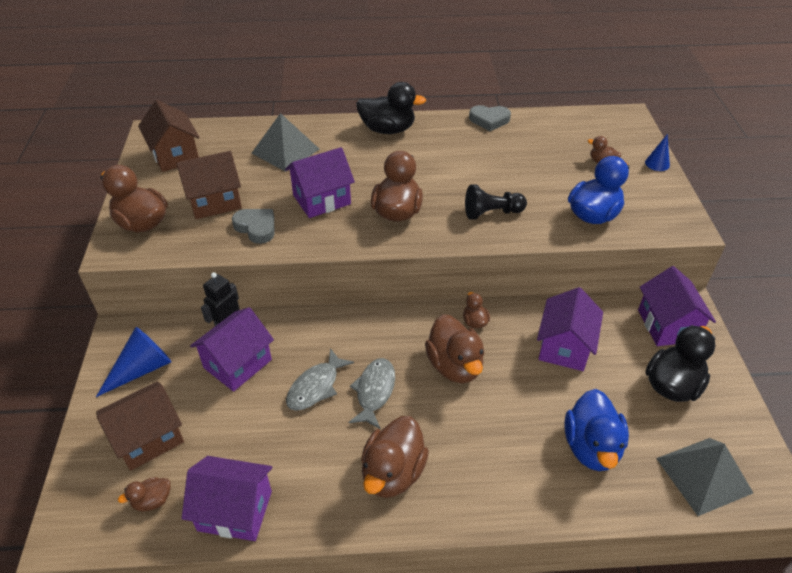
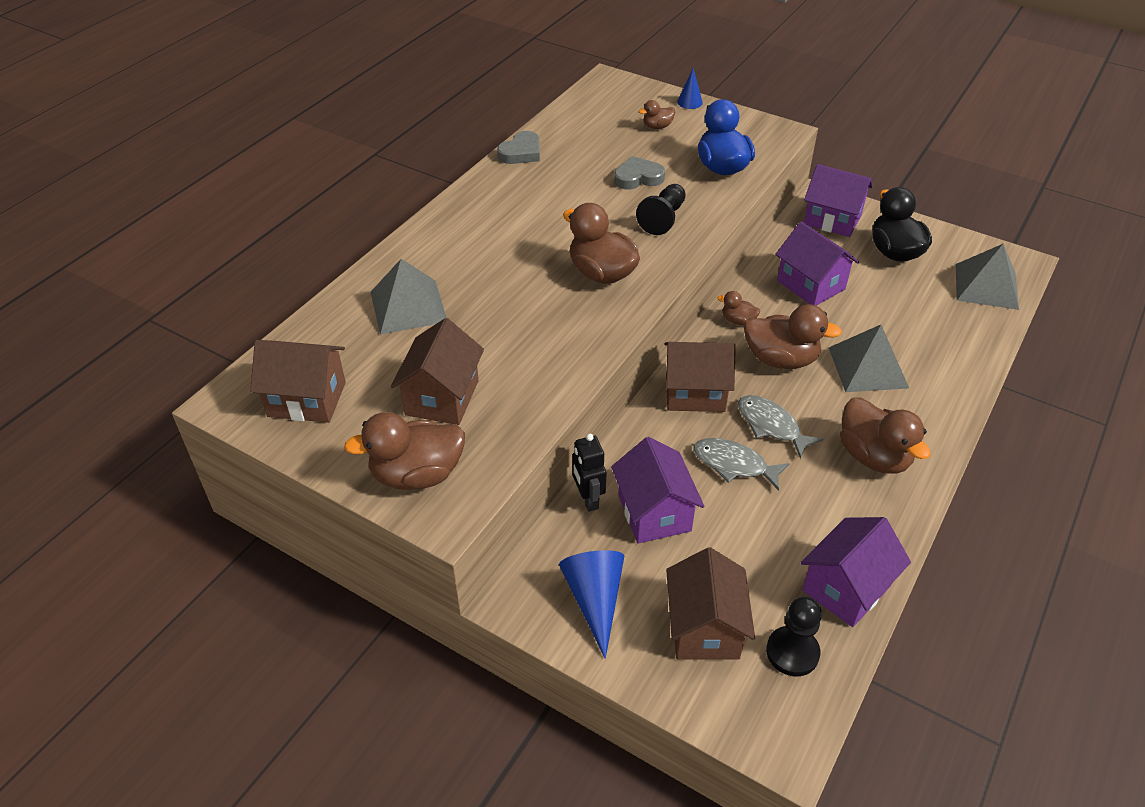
camera: 55 degrees left, 0 degrees up
(152, 501) = (792, 652): brown duck -> black pawn
(256, 227) = (525, 381): grey heart -> grey heart (638, 178)
(316, 387) = (734, 464): grey fish -> grey fish turned 135 degrees clockwise
(322, 199) = (527, 315): purple house -> none
(373, 333) = (695, 393): none -> brown house
(388, 129) = (458, 220): black duck -> none
(498, 426) = (868, 367): none -> grey pyramid
(591, 447) = (924, 327): blue duck -> none

